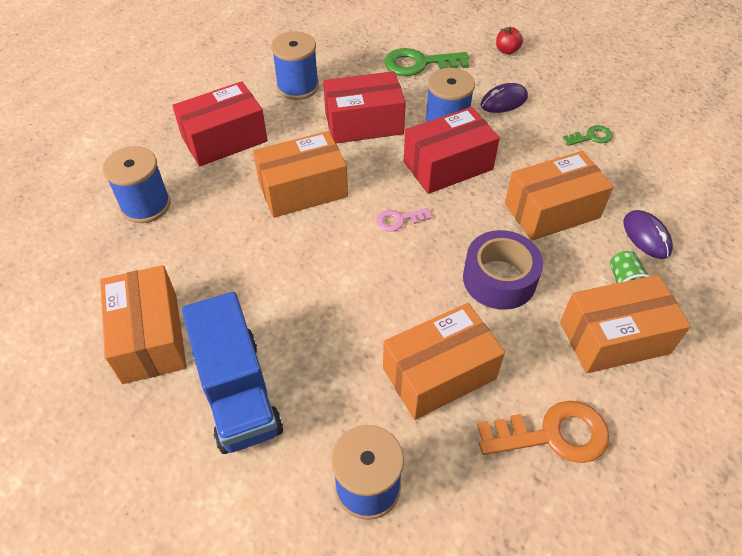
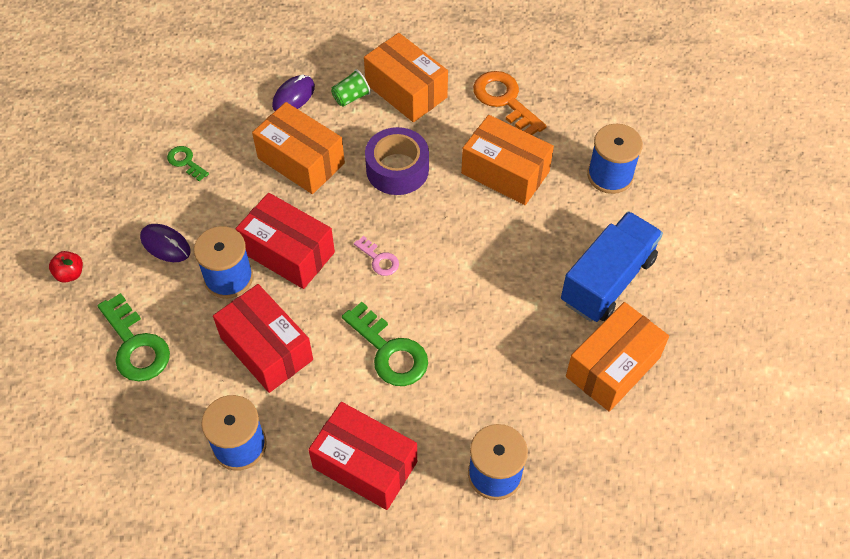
camera: 120 degrees left, 5 degrees up
(303, 189) = (389, 351): orange box -> green key

